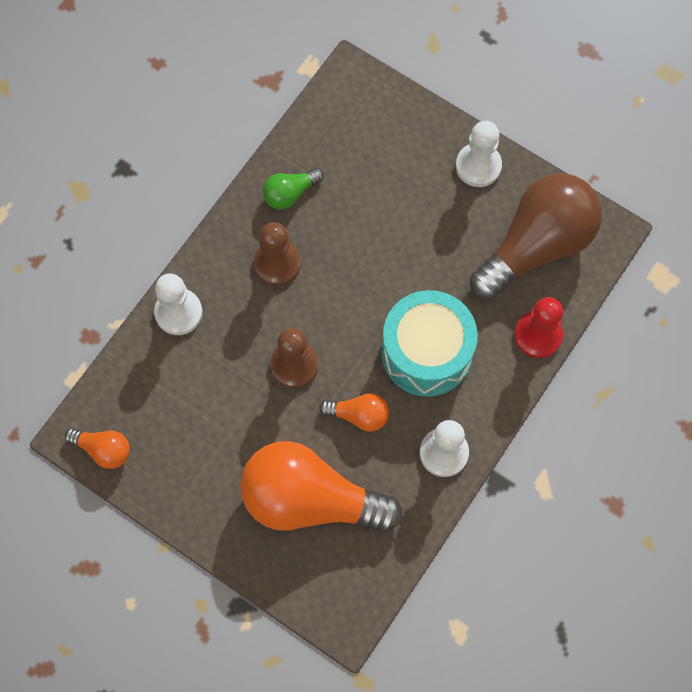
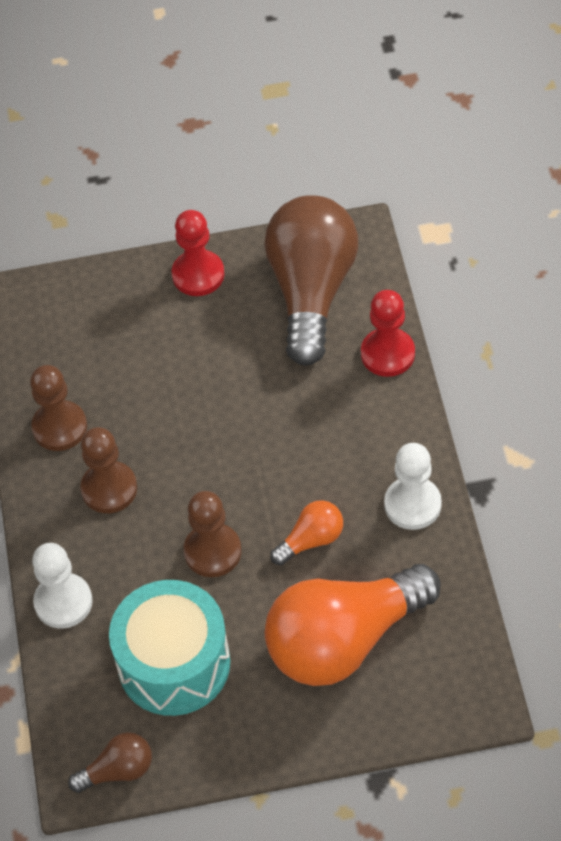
camera: 40 degrees left, 15 degrees down
(103, 450) = (118, 770): orange light bulb -> brown light bulb
(290, 193) = (59, 427): green light bulb -> brown pawn
(426, 352) = (313, 444): turquoise drum -> turquoise drum (174, 663)
(478, 166) = (198, 275): white pawn -> red pawn

